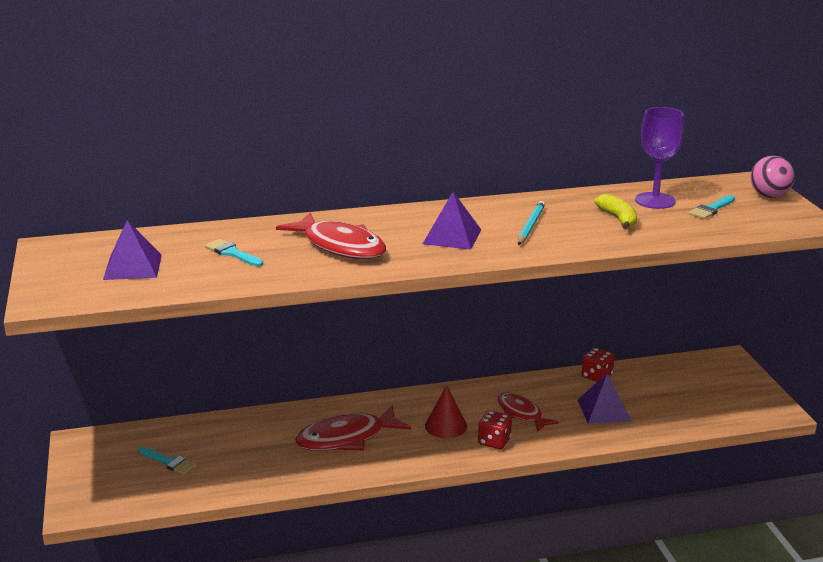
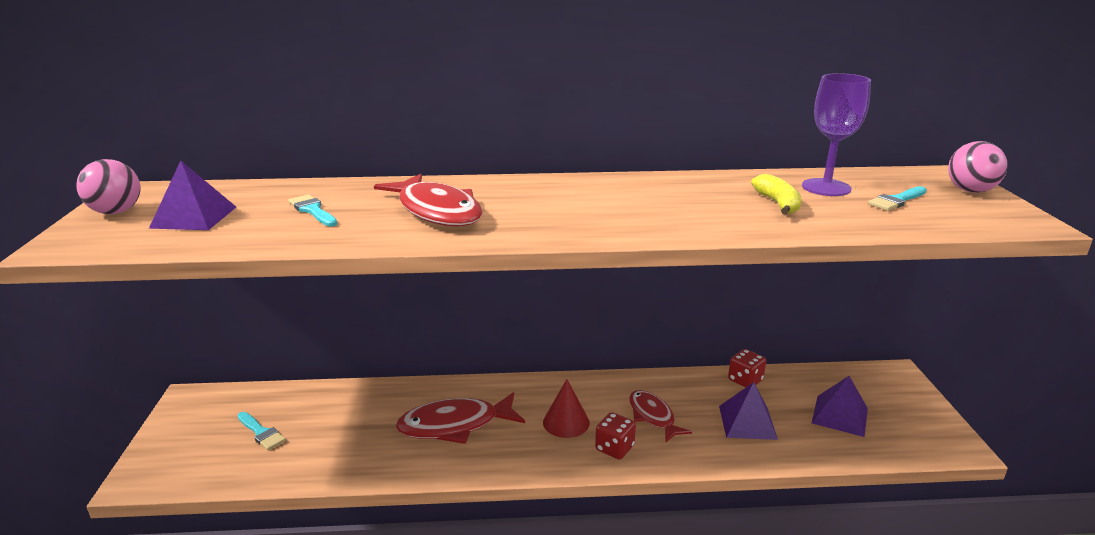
camera: 10 degrees right, 0 degrees up
(57, 267) = (116, 212): none -> pink ball
(452, 236) = (571, 209): purple pyramid -> purple pyramid (839, 415)
(530, 226) = (669, 204): turquoise pencil -> none

